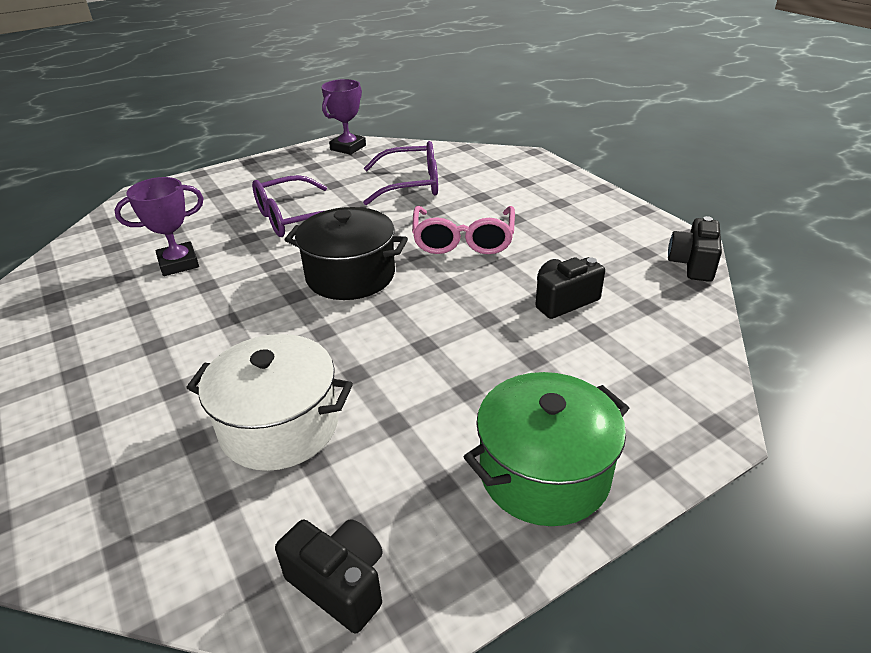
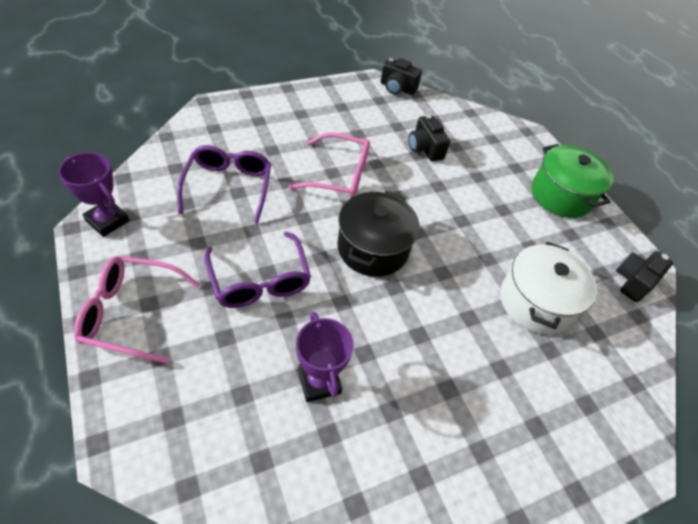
camera: 90 degrees left, 15 degrees up
(255, 174) = (131, 313): none -> pink glasses

